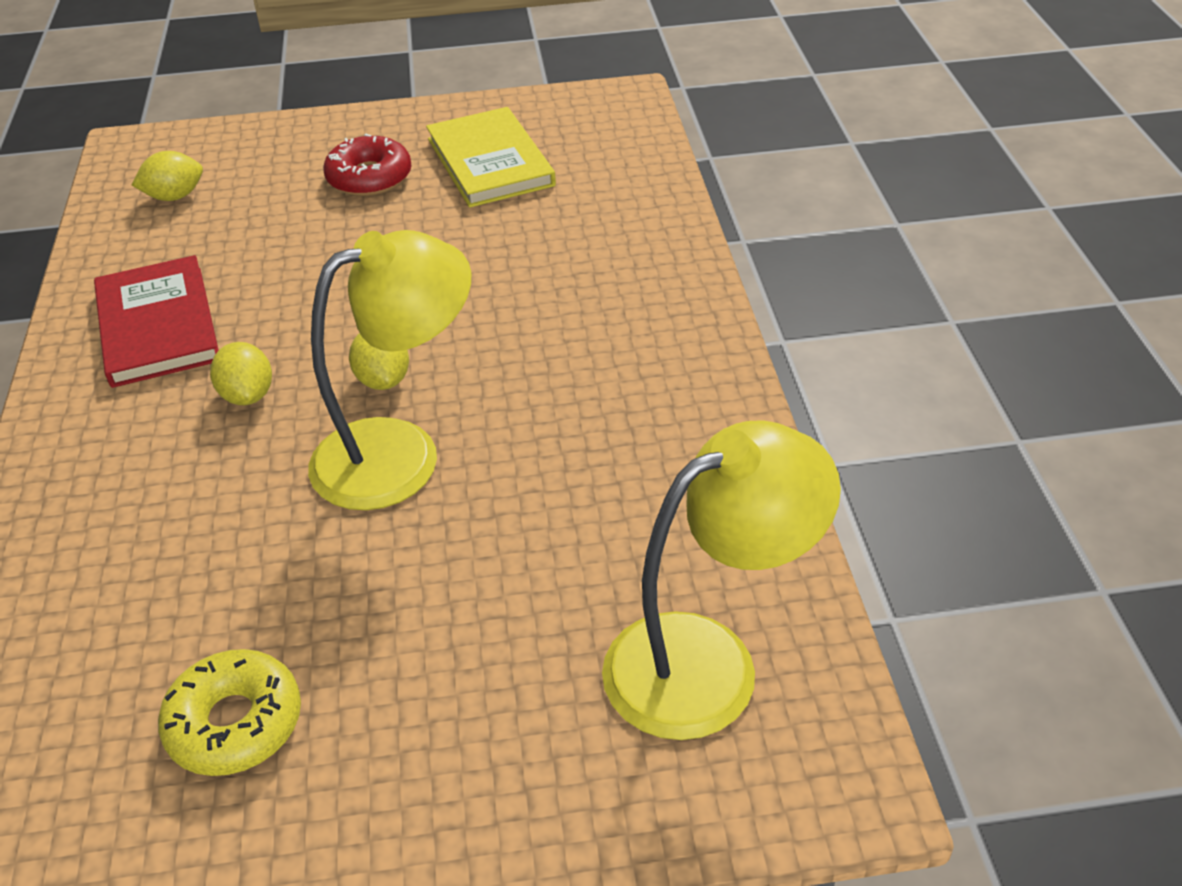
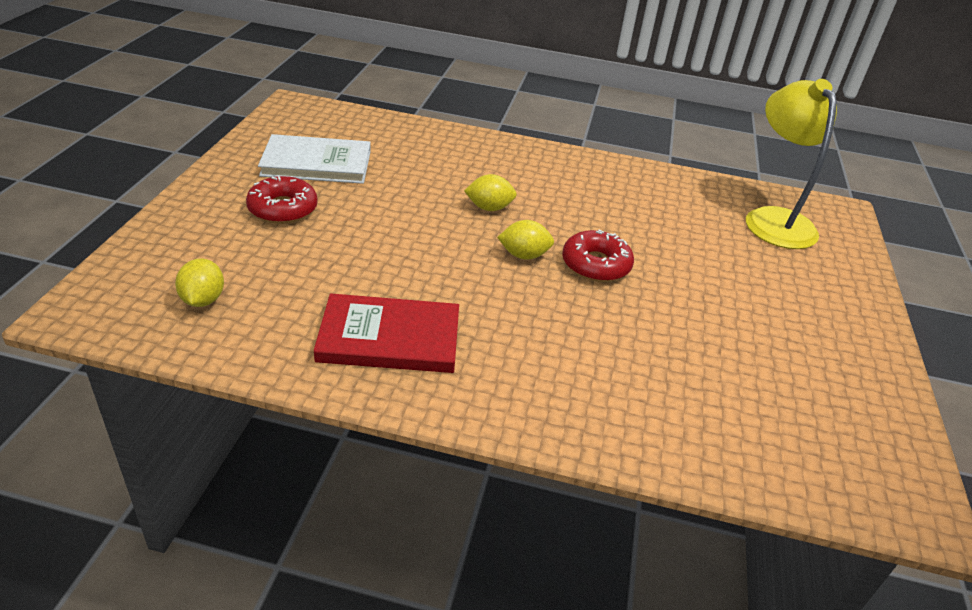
camera: 75 degrees left, 5 degrees down
(235, 723) = (791, 366): yellow donut -> none
(248, 395) = (504, 310): yellow lemon -> yellow lemon (489, 208)
(400, 453) = (596, 265): yellow lamp -> red donut
(490, 162) = (316, 163): yellow book -> white book

